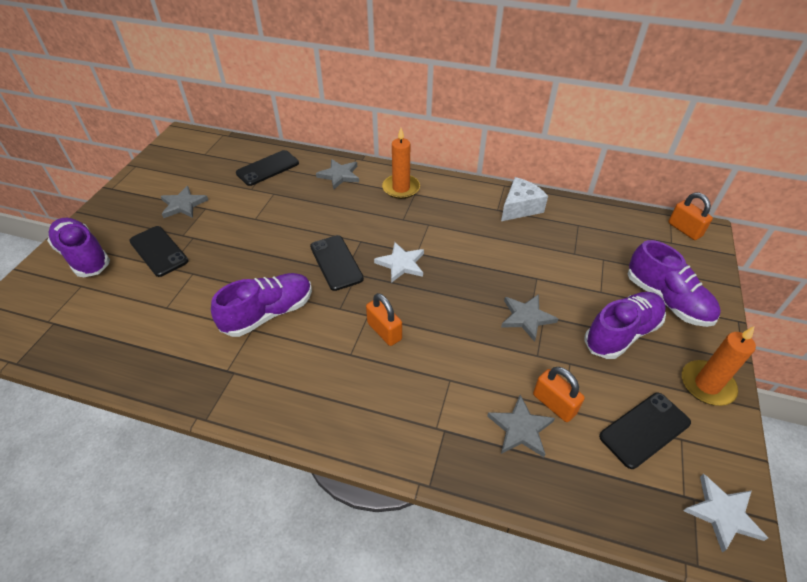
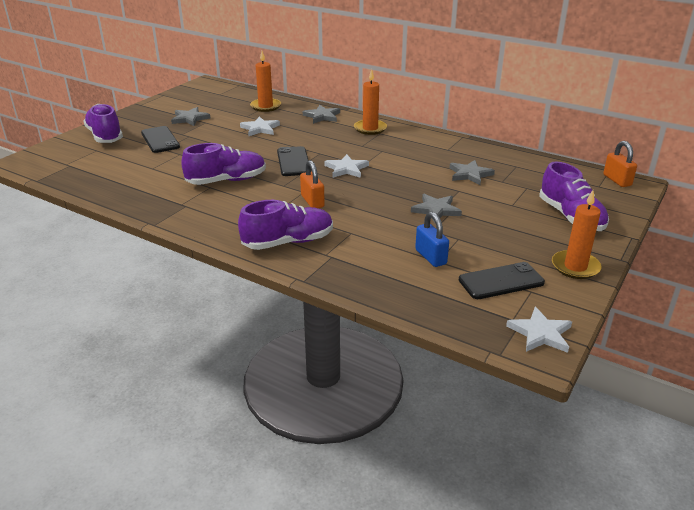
camera: 15 degrees right, 15 degrees down
(268, 168) = (265, 106): black phone -> orange candle
(275, 209) = (260, 128): none -> white star
(520, 208) = (469, 150): white cheese -> none
(520, 428) = (394, 265): grey star -> grey star (470, 174)
(554, 404) = (430, 257): orange padlock -> blue padlock
(621, 333) = (515, 229): purple shoe -> purple shoe (288, 242)

